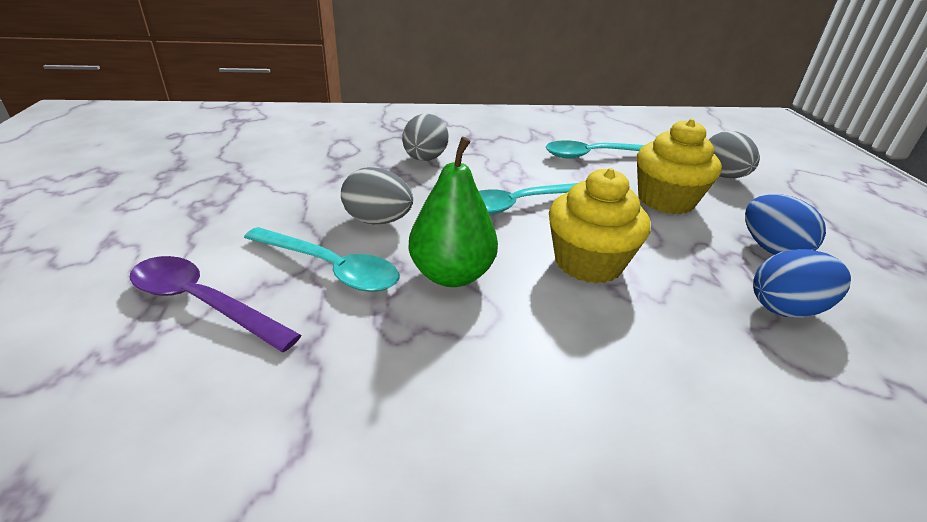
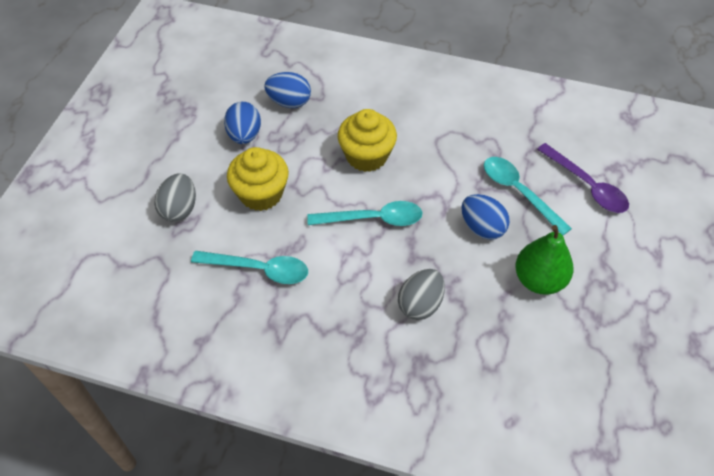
camera: 155 degrees left, 20 degrees up
(378, 221) = (482, 228): grey egg -> blue egg
(452, 275) = (451, 169): green pear -> green pear (539, 280)

